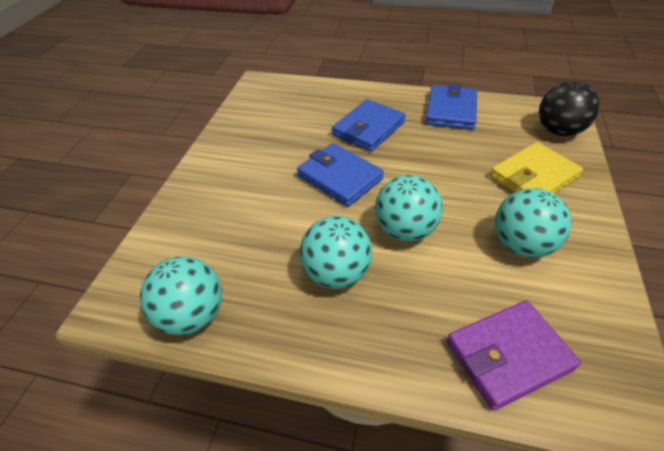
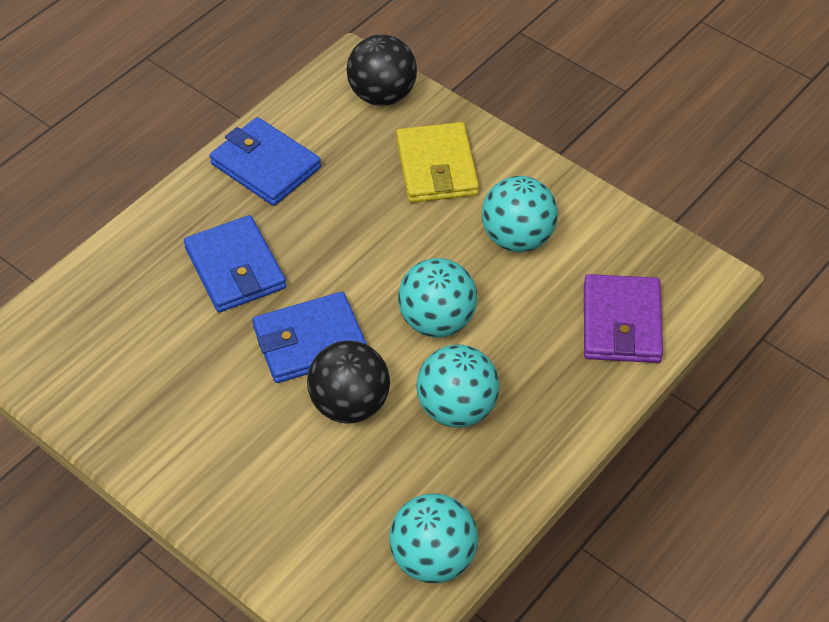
camera: 65 degrees left, 5 degrees up
(303, 214) = (349, 404): none -> black ball

